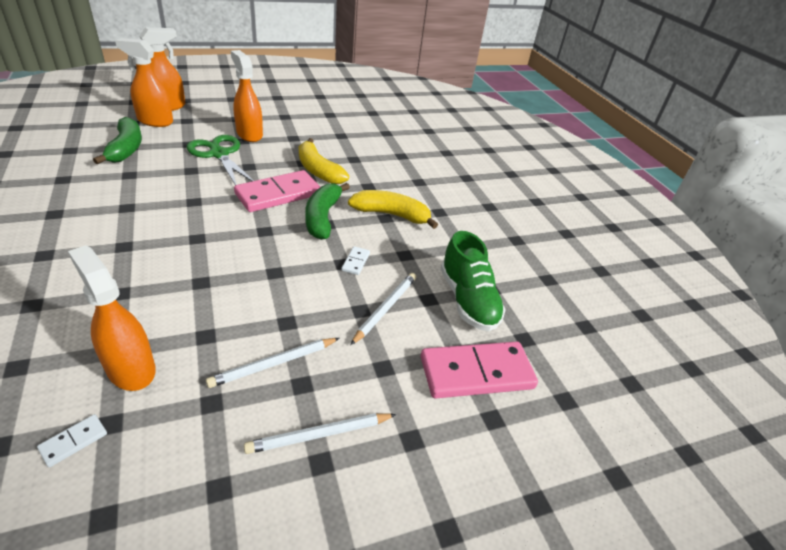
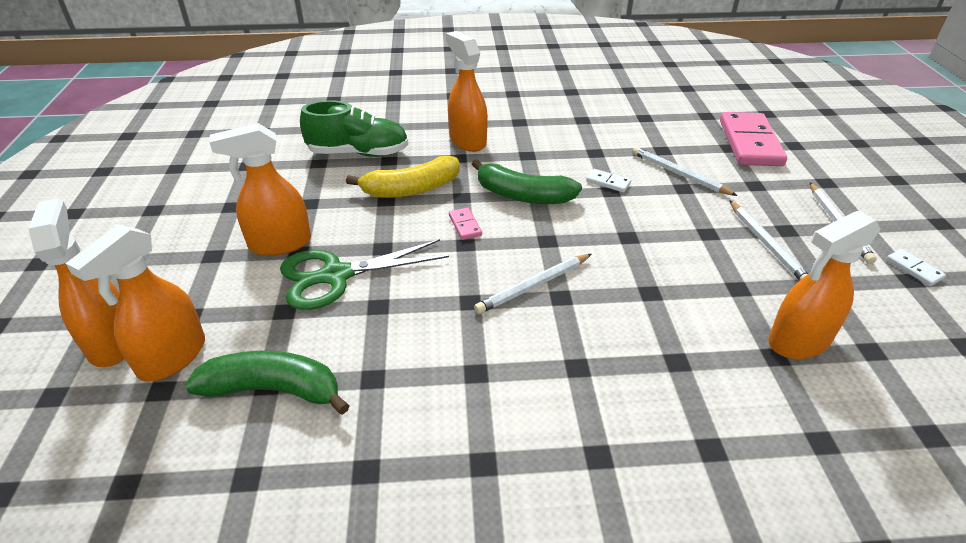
camera: 70 degrees left, 0 degrees up
(73, 441) = (902, 374): white domino -> white domino (913, 269)
(209, 226) = (533, 286): none -> white pencil
(278, 194) = (465, 225): pink domino -> pink domino, size x0.42
(391, 215) = (522, 150): yellow banana -> none
(395, 188) = (467, 141): none -> orange spray bottle
(468, 300) = (662, 131): green shoe -> green shoe (358, 153)

